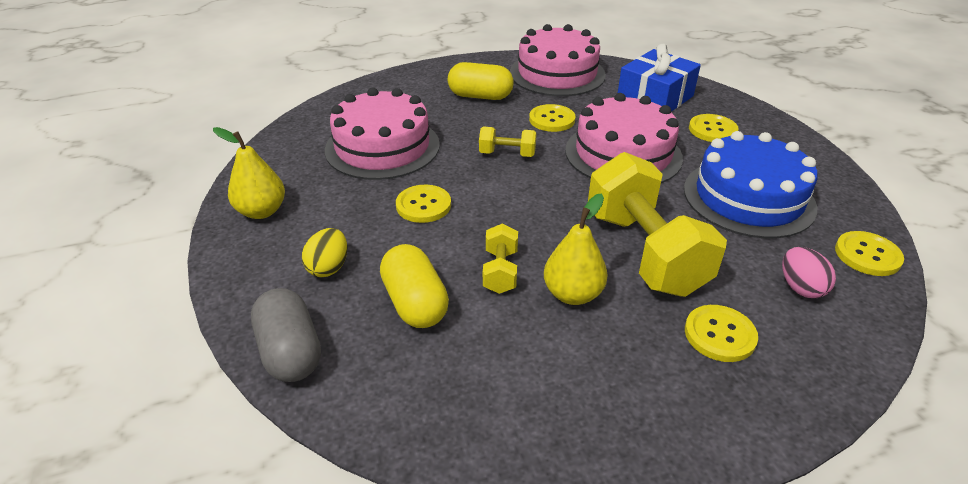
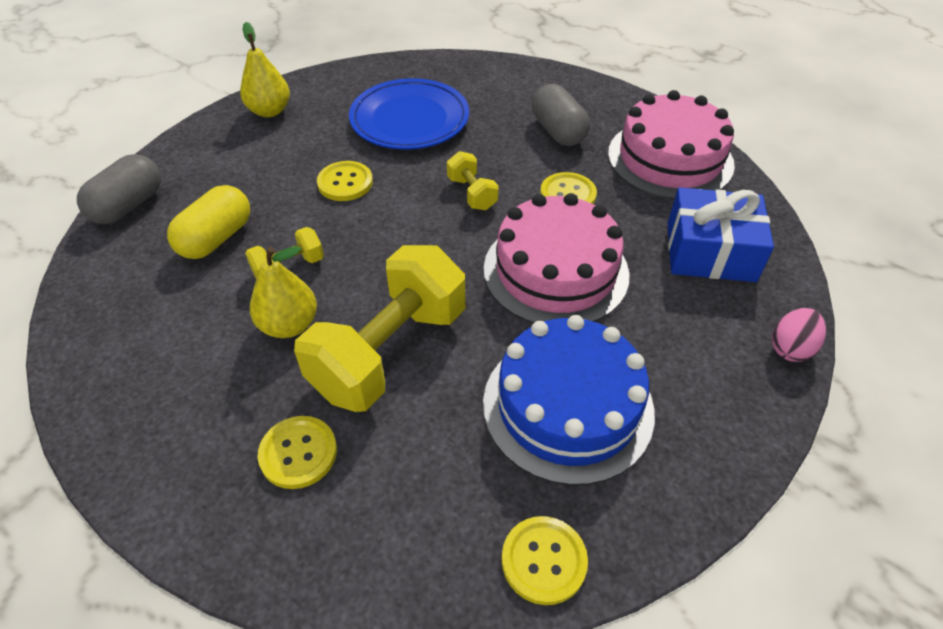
camera: 55 degrees right, 10 degrees up
(328, 267) = (228, 176): yellow egg -> none
(382, 147) = (410, 120): pink cake -> blue plate
(480, 96) = (558, 131): yellow capsule -> grey capsule
(712, 130) = (691, 327): yellow button -> none
(800, 287) = (424, 504): pink egg -> pink egg (791, 348)

